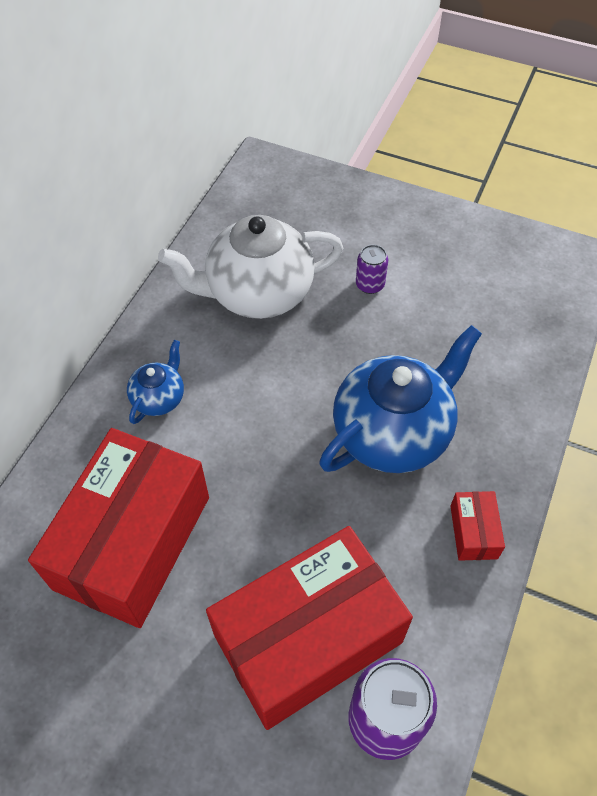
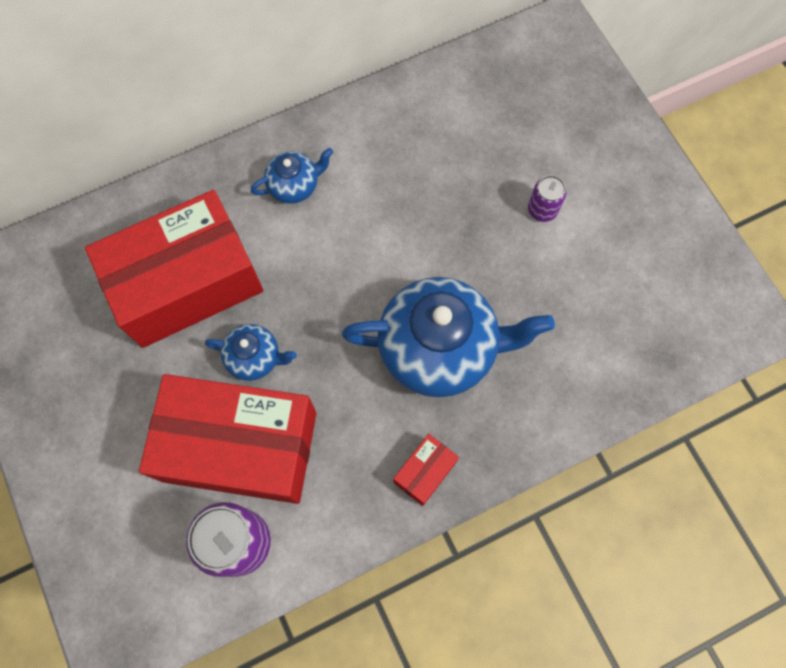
camera: 40 degrees right, 15 degrees up
(252, 555) = (255, 358): none -> blue teapot
(258, 294) = (444, 151): white teapot -> none

